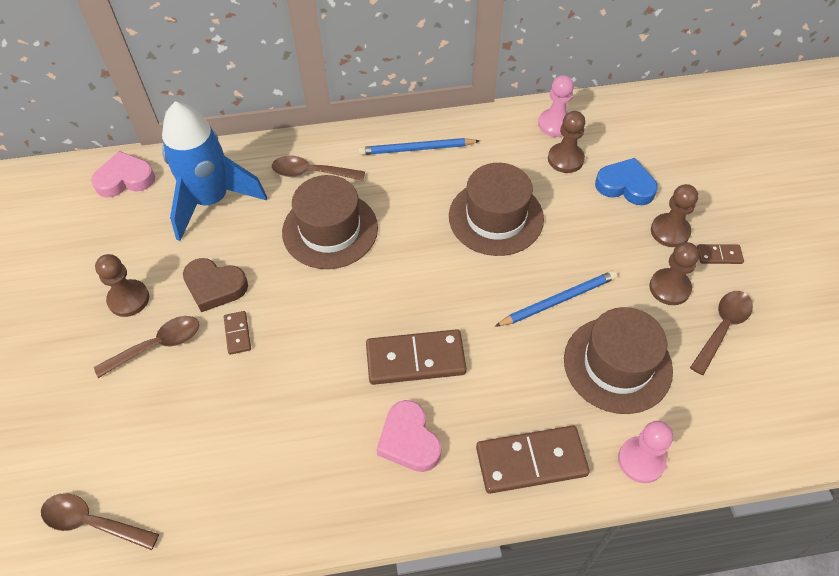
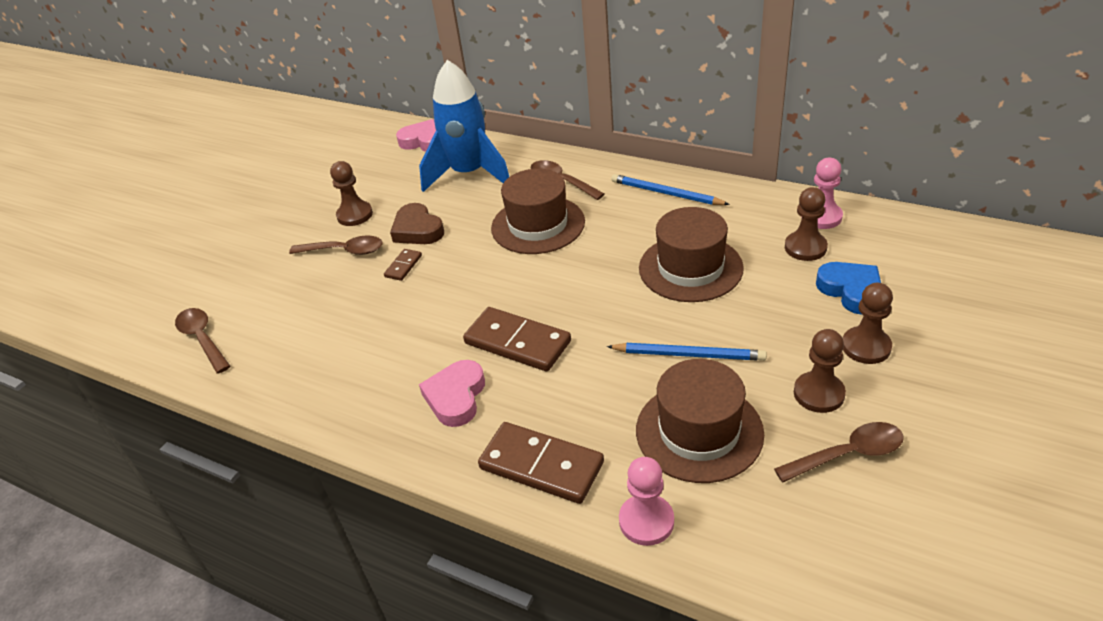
camera: 40 degrees right, 15 degrees down
(719, 255) = (906, 390): brown domino -> none

